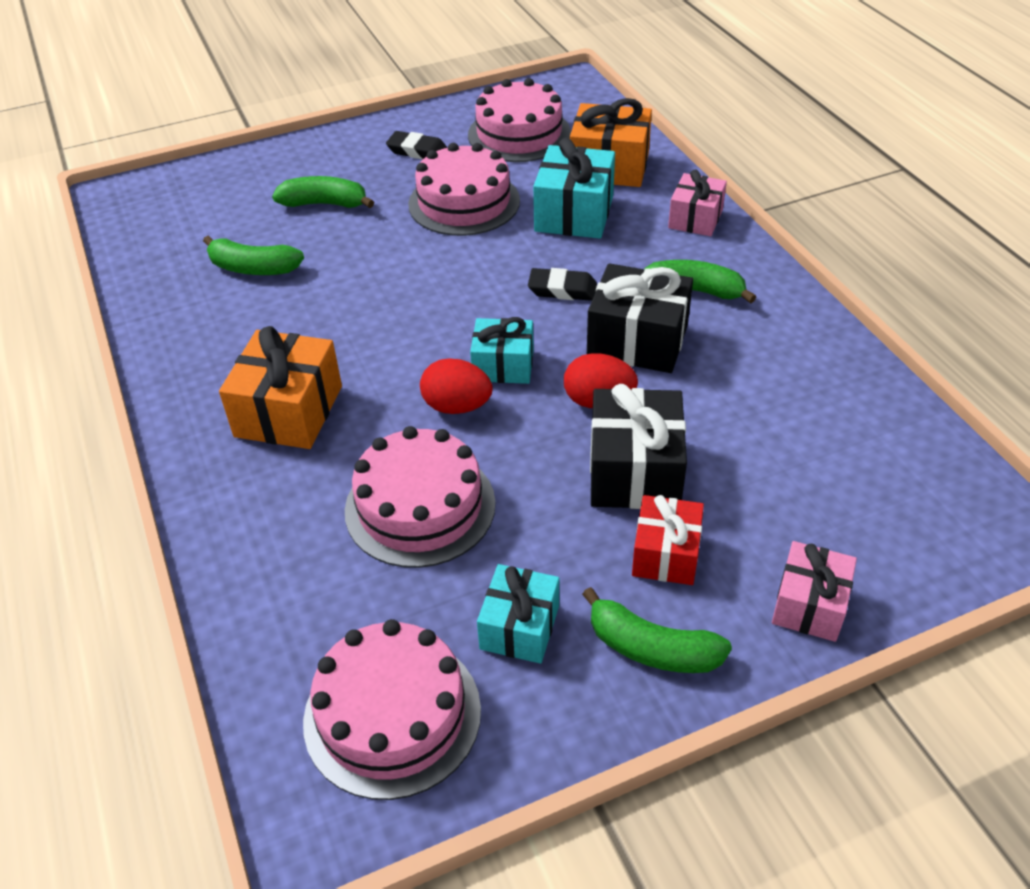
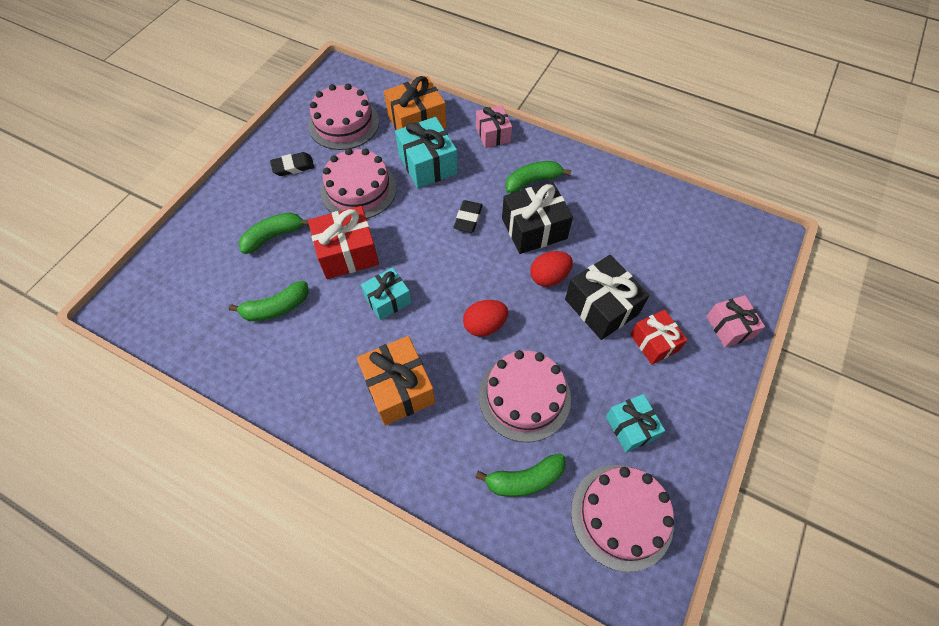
camera: 40 degrees left, 15 degrees up
(382, 256) = (347, 253): none -> red gift
(503, 365) = (483, 285): turquoise gift -> turquoise gift (388, 300)
(562, 289) = (468, 218): black eraser -> black eraser turned 45 degrees counterclockwise
(651, 648) = (691, 395): green banana -> green banana (524, 480)

